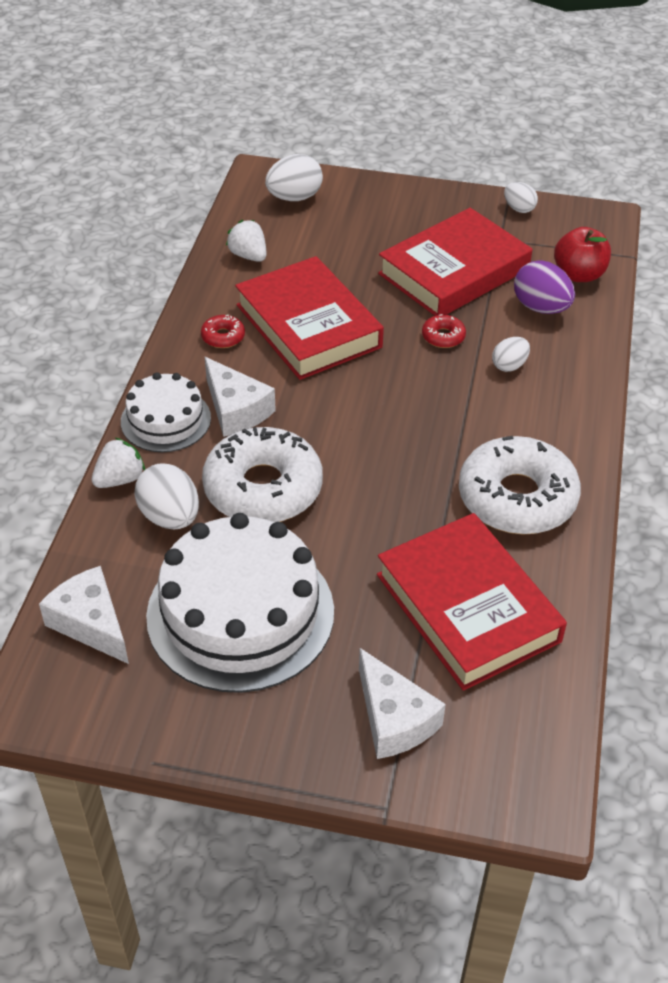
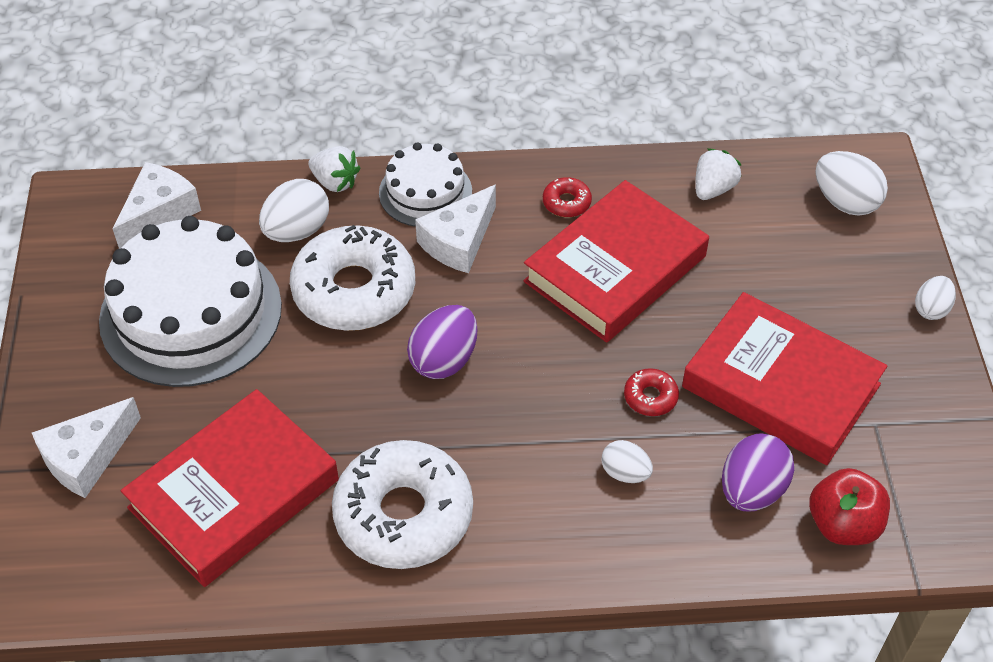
camera: 75 degrees right, 5 degrees up
(365, 444) = (444, 360): none -> purple egg
(519, 208) = (955, 434): white egg -> white egg (931, 309)

